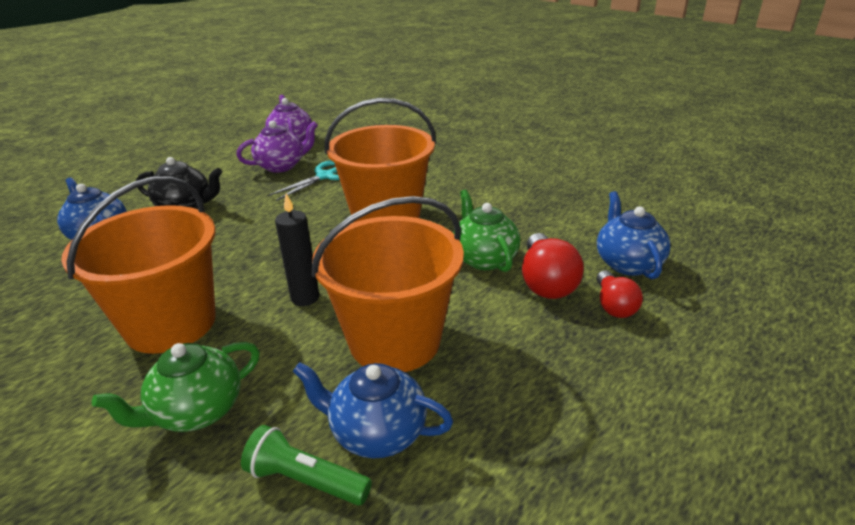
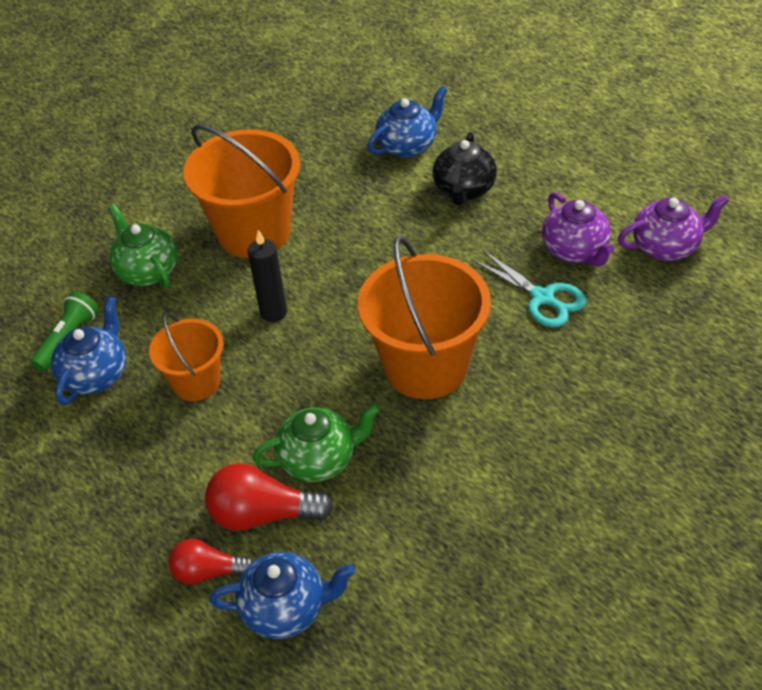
camera: 95 degrees right, 15 degrees up
(395, 341) = (196, 382): orange bucket -> orange bucket, size x0.58

